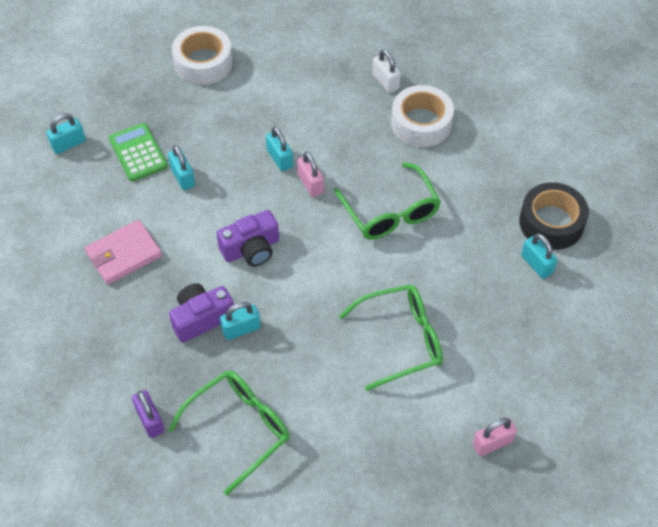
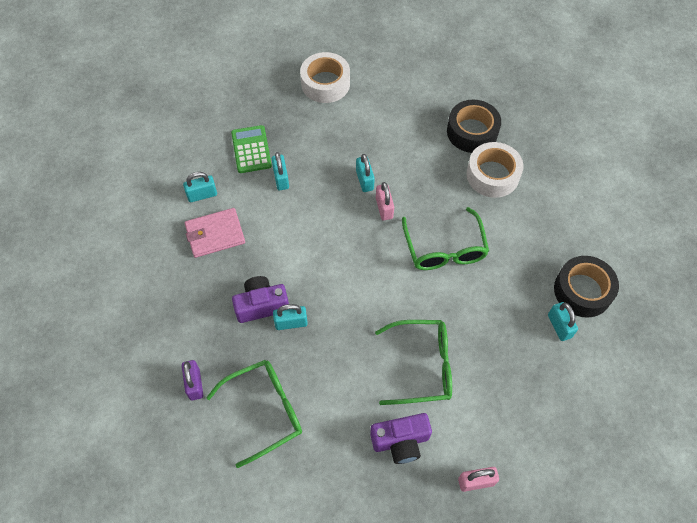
camera: 15 degrees right, 5 degrees up
(68, 144) = (199, 130): turquoise padlock -> turquoise padlock (202, 195)
(251, 249) = (319, 254): purple camera -> purple camera (400, 441)
(385, 82) = (472, 132): white padlock -> black tape

